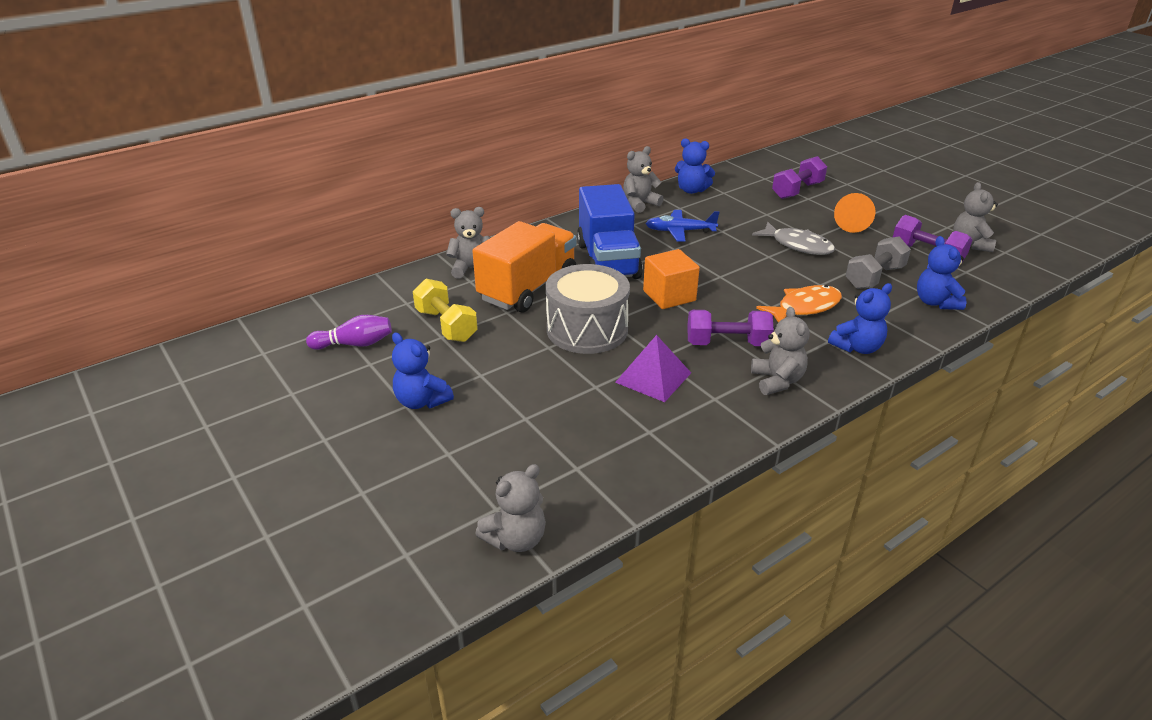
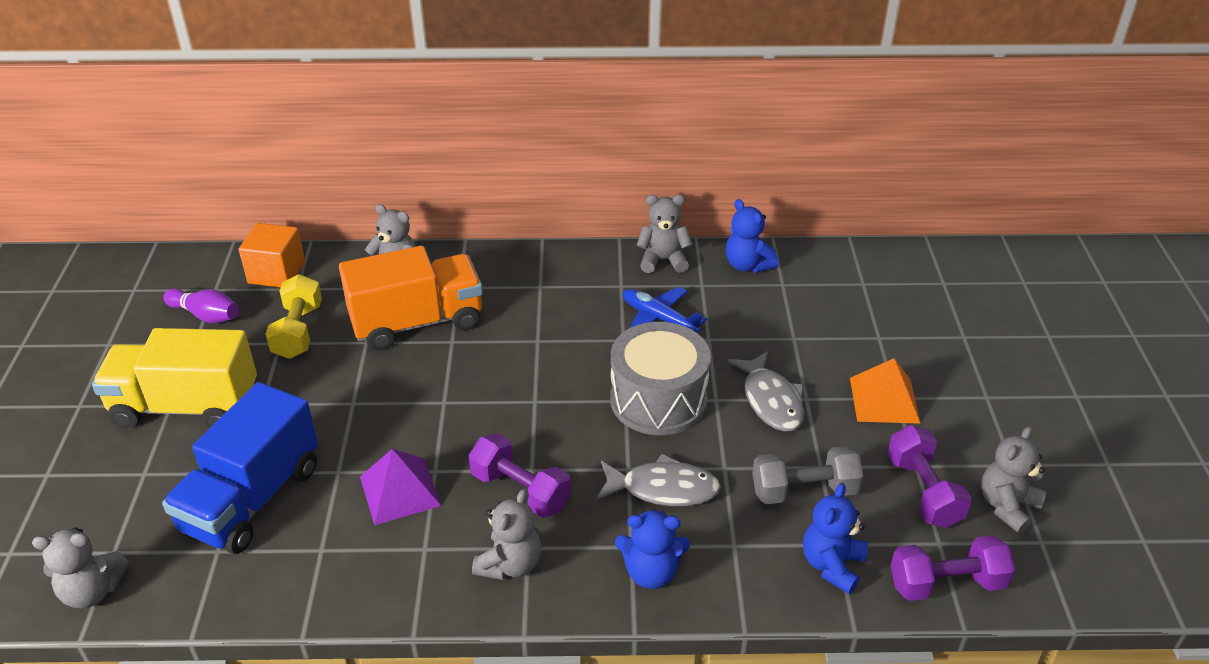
camera: 35 degrees right, 5 degrees up
(421, 401) = (186, 406): blue teddy bear -> yellow truck
(587, 329) = (410, 400): grey drum -> grey drum (658, 400)
(608, 261) = (534, 323): blue truck -> blue truck (252, 499)
(669, 296) = (539, 399): orange cube -> orange cube (276, 273)
(797, 190) = (880, 320): purple dumbbell -> purple dumbbell (946, 583)
(804, 307) = (663, 489): orange fish -> grey fish
(851, 223) = (884, 400): orange cone -> orange pyramid

